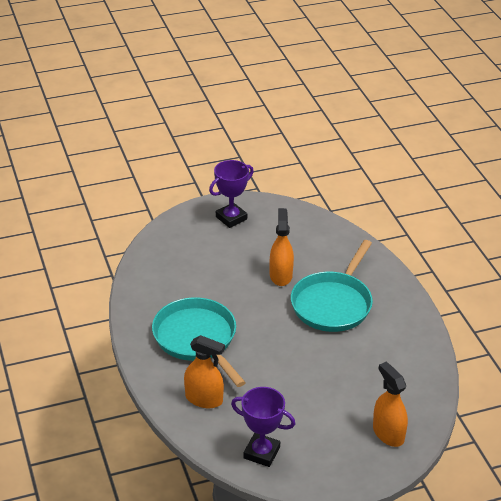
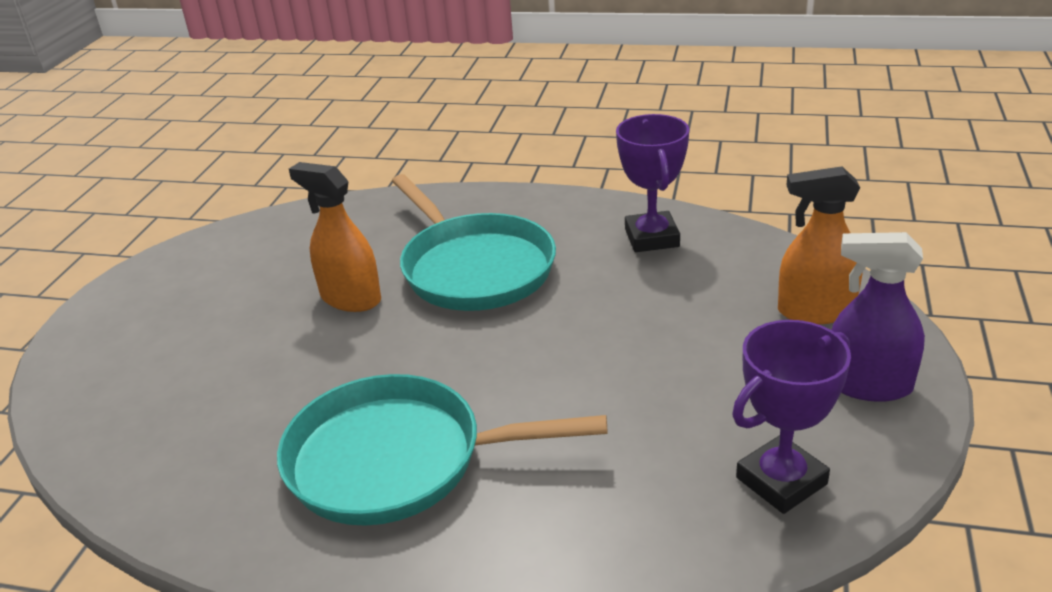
camera: 55 degrees left, 5 degrees down
(204, 399) = (573, 513): orange spray bottle -> none
(231, 218) = (149, 304): purple trophy -> purple trophy (652, 238)
(343, 465) = (868, 385): none -> purple spray bottle

